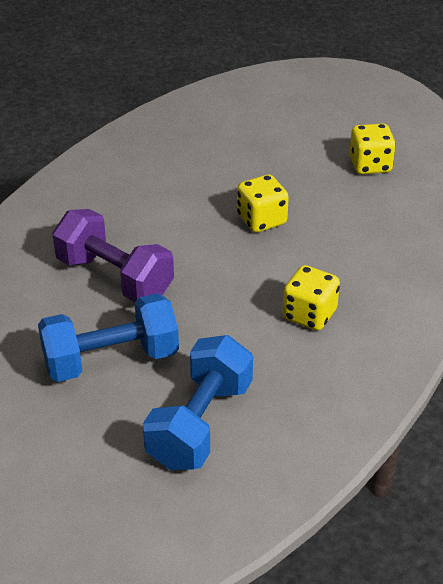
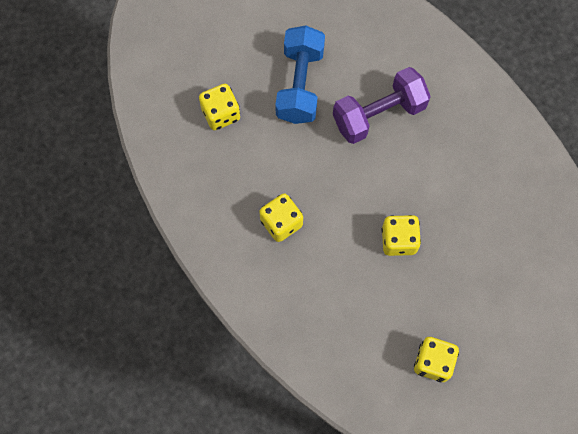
camera: 115 degrees right, 30 degrees up
(200, 424) = (221, 114): blue dumbbell -> yellow dice

